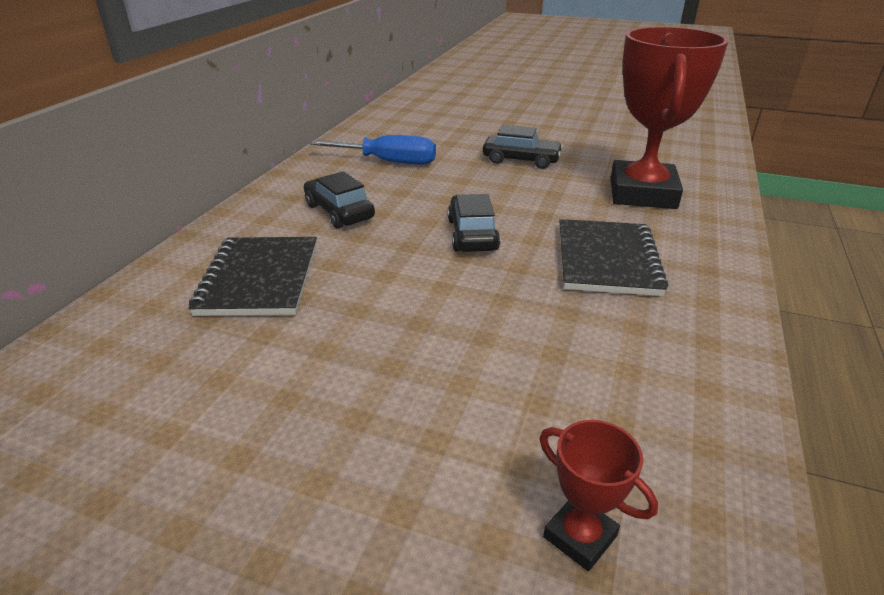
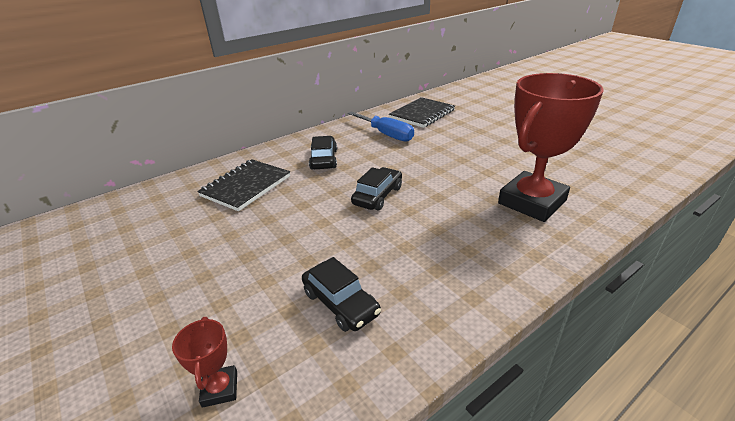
camera: 35 degrees right, 0 degrees up
(521, 160) = (472, 153): black car -> black car (340, 303)
(607, 260) = (440, 241): black notebook -> black notebook (422, 114)

